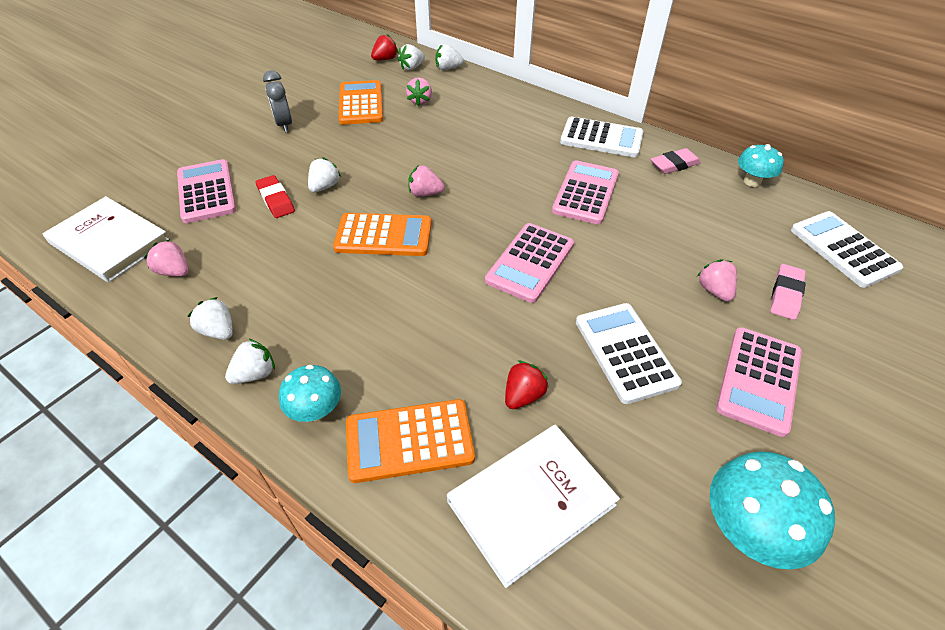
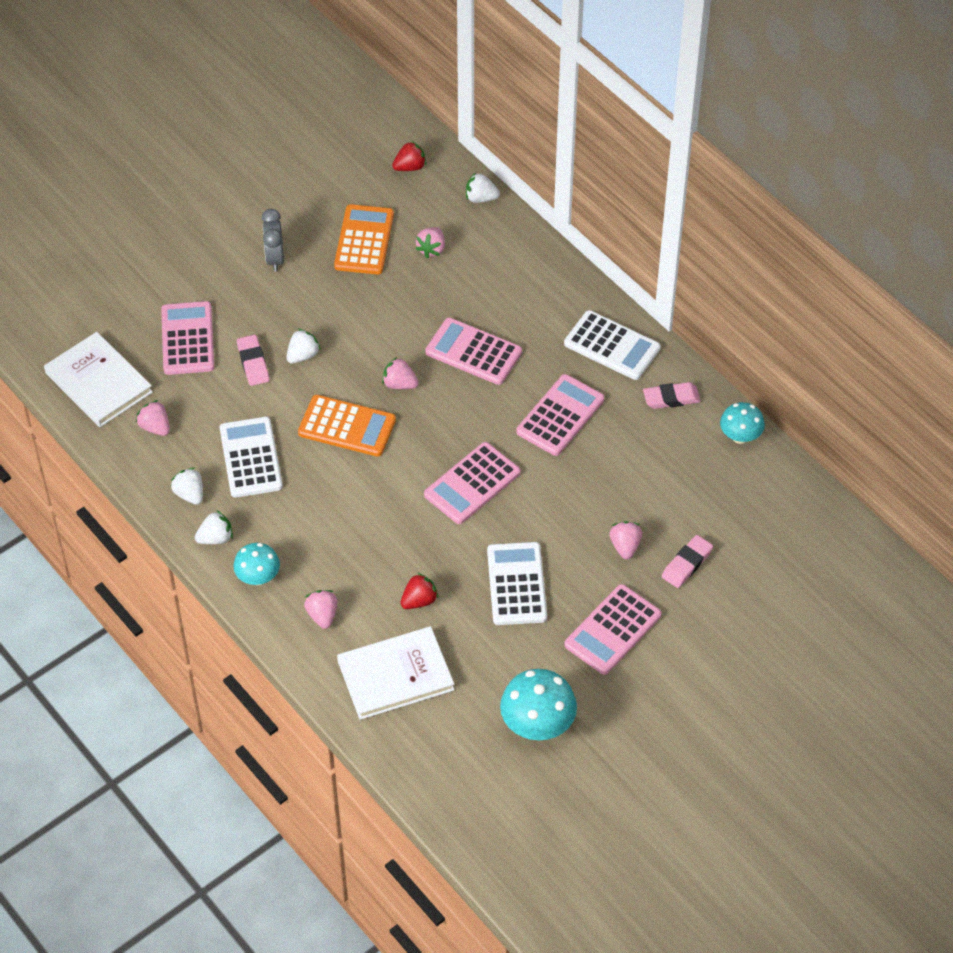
camera: 15 degrees right, 5 degrees up
(276, 200) = (253, 363): red eraser -> pink eraser
(409, 441) = (322, 615): orange calculator -> pink strawberry
(412, 68) = (438, 189): white strawberry -> none
(484, 160) = (473, 352): none -> pink calculator
(843, 249) = (775, 531): white calculator -> white calculator (251, 458)

